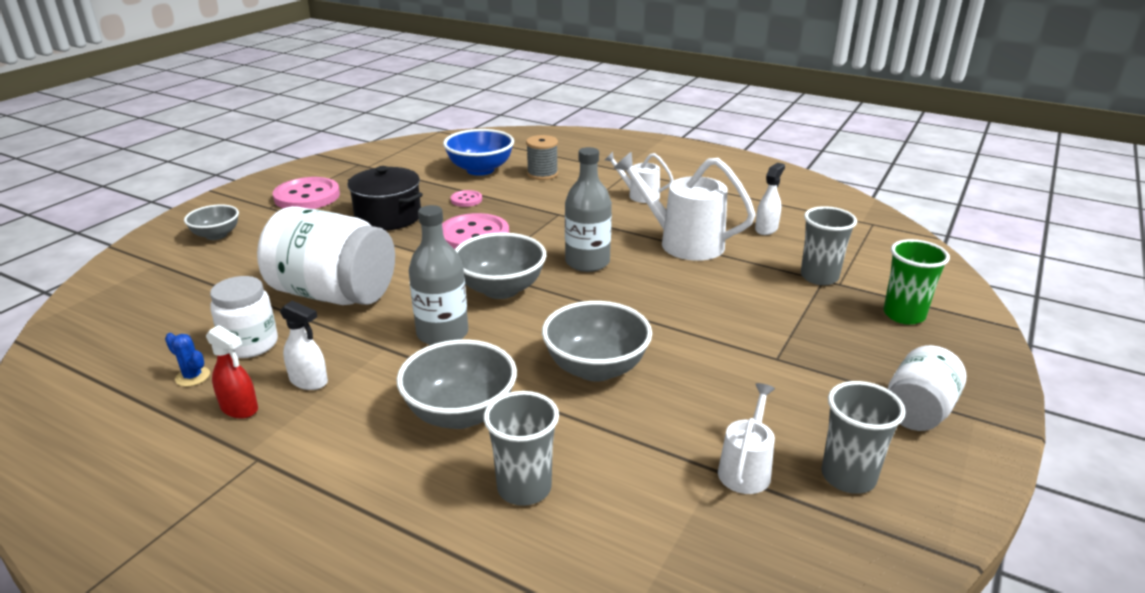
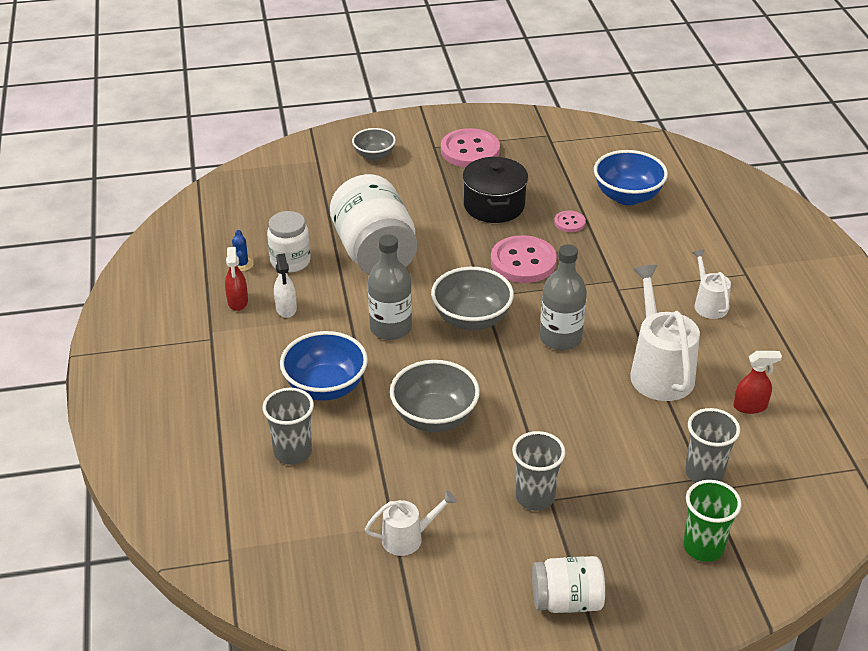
camera: 50 degrees right, 10 degrees up
(460, 413) = (325, 387): grey bowl -> blue bowl
(542, 174) = (668, 231): grey spool -> none
(766, 229) = (750, 406): white spray bottle -> red spray bottle
(848, 477) = (450, 590): grey cup -> grey cup (535, 497)

